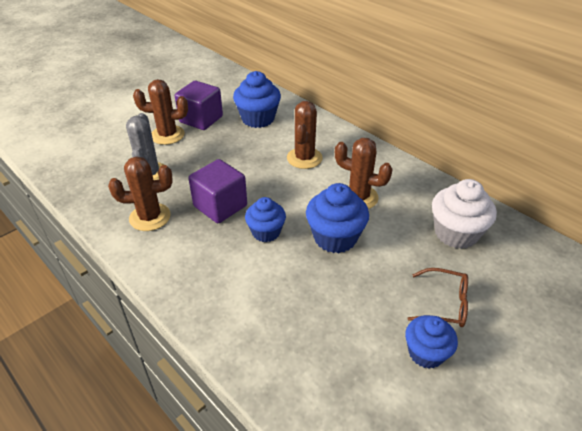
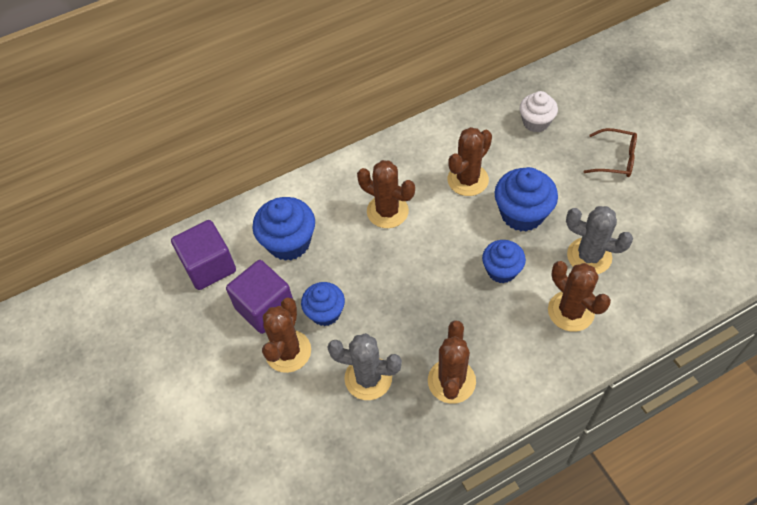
camera: 70 degrees left, 15 degrees up
(220, 206) = (450, 307): purple cube -> purple cube (209, 266)
(232, 286) = (571, 311): none -> brown cactus
(302, 294) = (589, 256): none -> grey cactus
(426, 353) = (661, 187): blue cupcake -> blue cupcake (325, 312)
(444, 304) = (615, 159): brown glasses -> brown glasses turned 75 degrees clockwise
(456, 233) = (536, 122): white cupcake -> white cupcake, size x0.66

